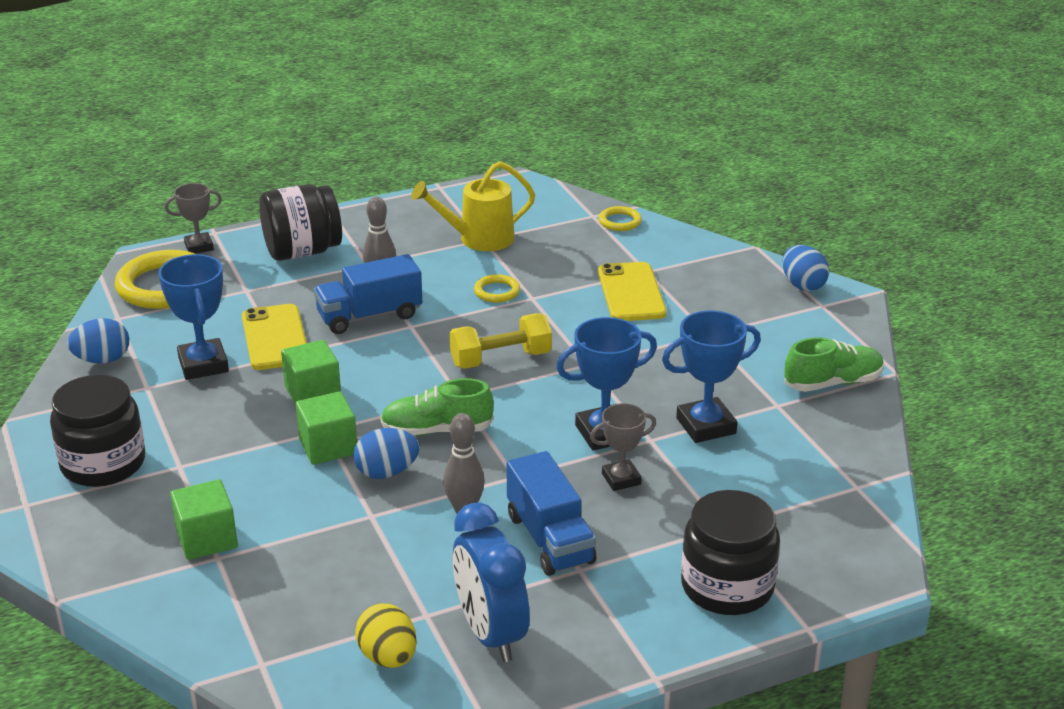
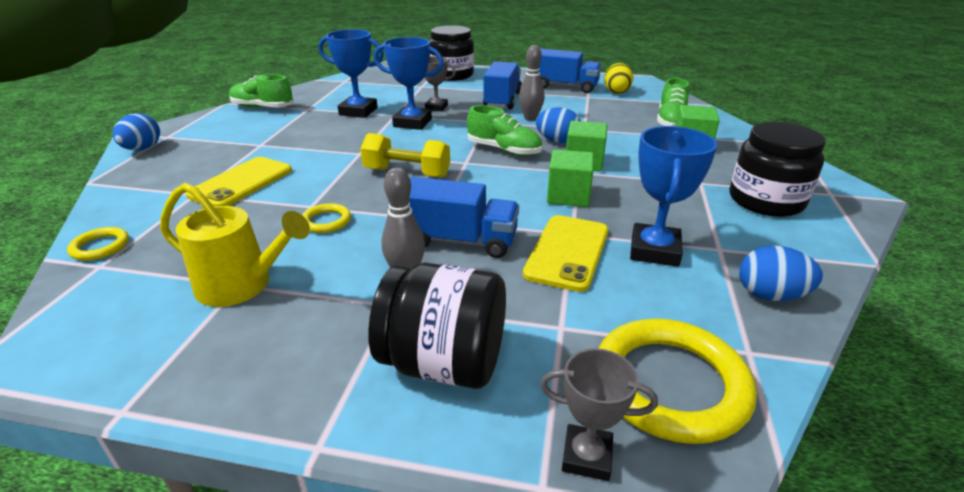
camera: 145 degrees left, 0 degrees up
(253, 589) = (671, 121): none -> green shoe
(490, 634) = (565, 87): blue clock -> blue truck

